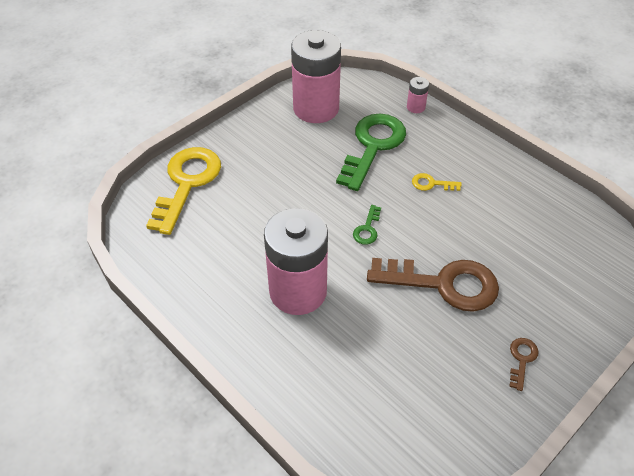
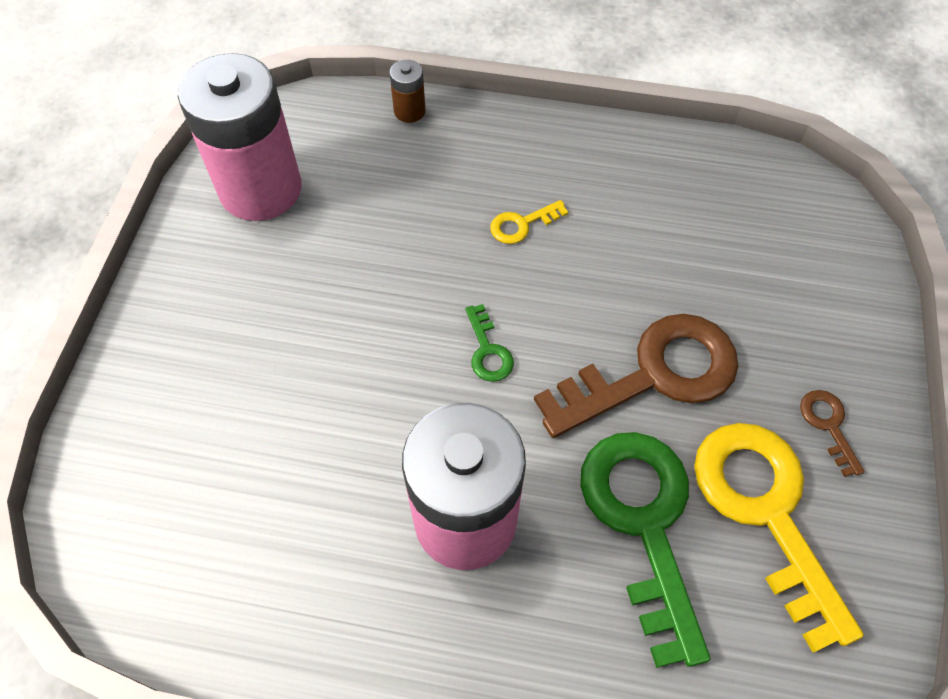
camera: 35 degrees left, 10 degrees up
(187, 183) = (143, 441): yellow key -> yellow key (766, 512)
(372, 146) = (395, 209): green key -> green key (643, 524)
(415, 107) = (409, 111): pink battery -> brown battery

